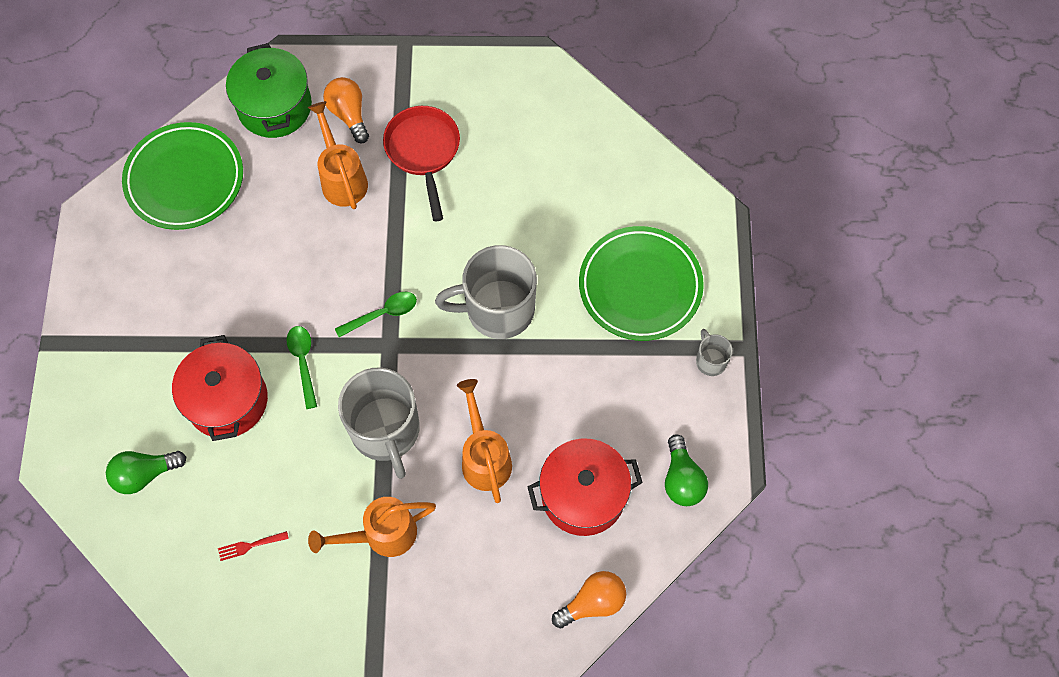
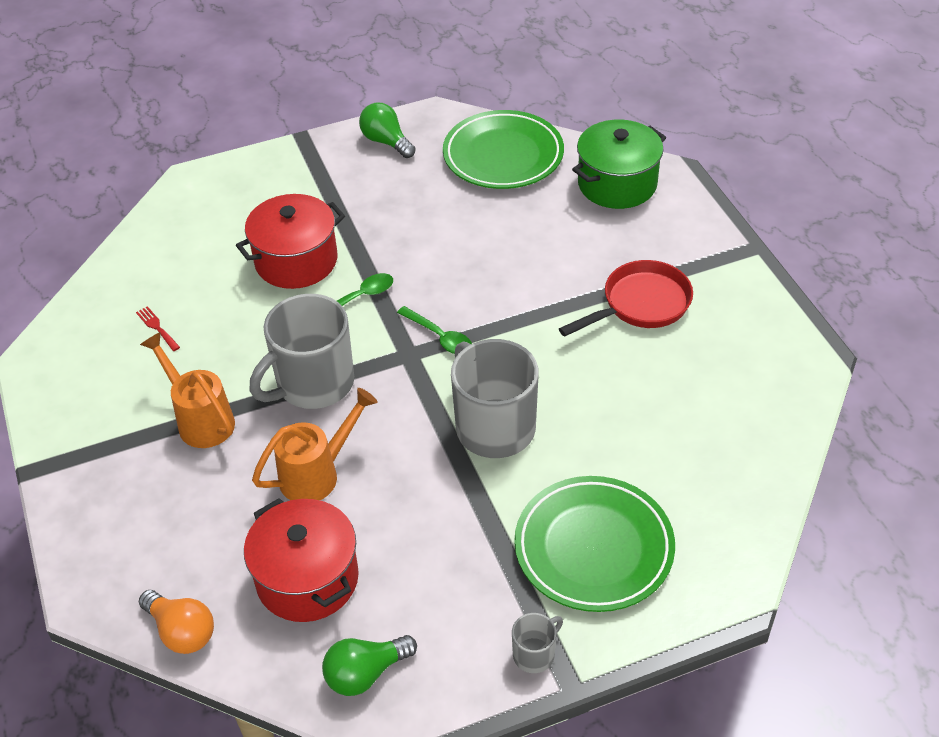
camera: 70 degrees right, 20 degrees down
(144, 474) = (202, 235): green light bulb -> green light bulb (386, 142)
(342, 178) = (571, 256): orange watering can -> none
(349, 114) = (645, 236): orange light bulb -> none

